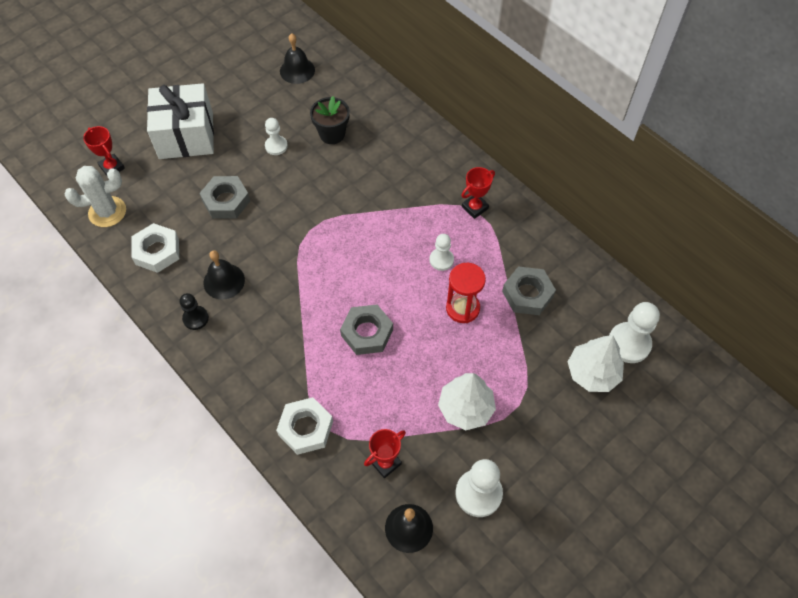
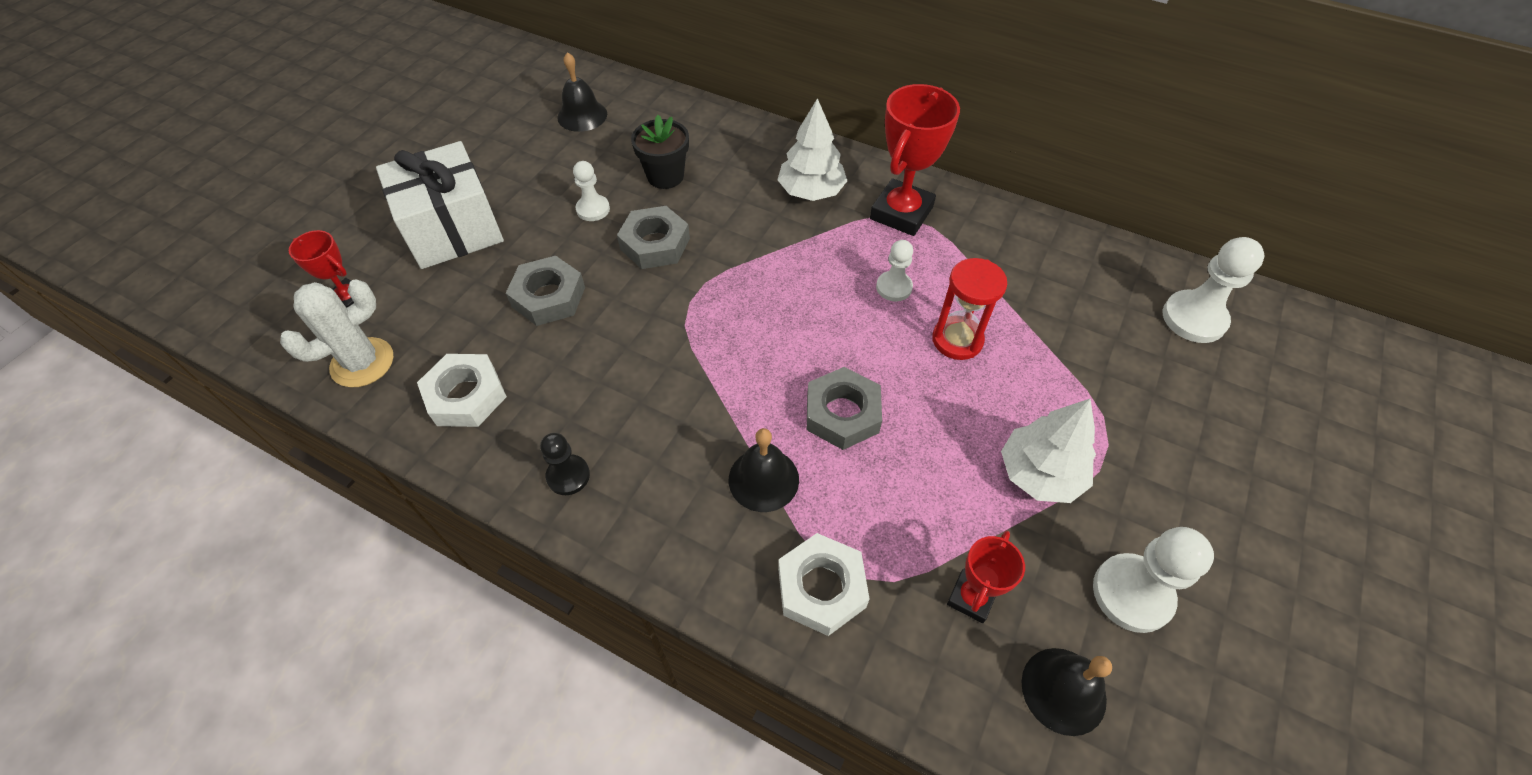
camera: 20 degrees left, 5 degrees down
(224, 281) = (591, 407): black bell -> black bell (763, 479)
(475, 207) = (901, 213): red trophy -> red trophy, size x1.77
(527, 294) = (1030, 296): grey nut -> grey nut (655, 244)
(592, 373) = (1174, 369): white tree -> white tree (811, 191)

